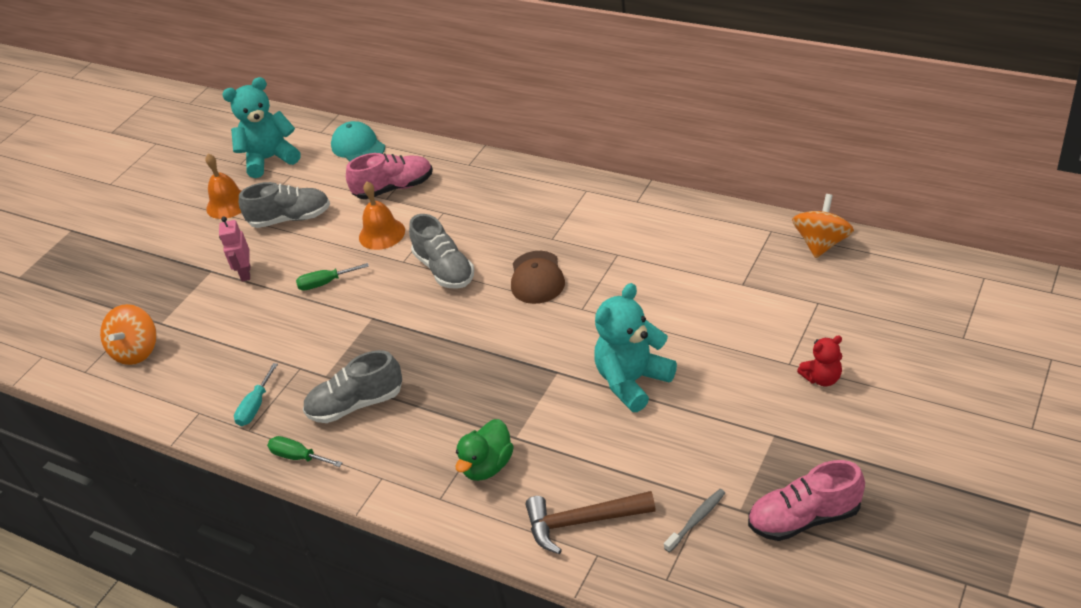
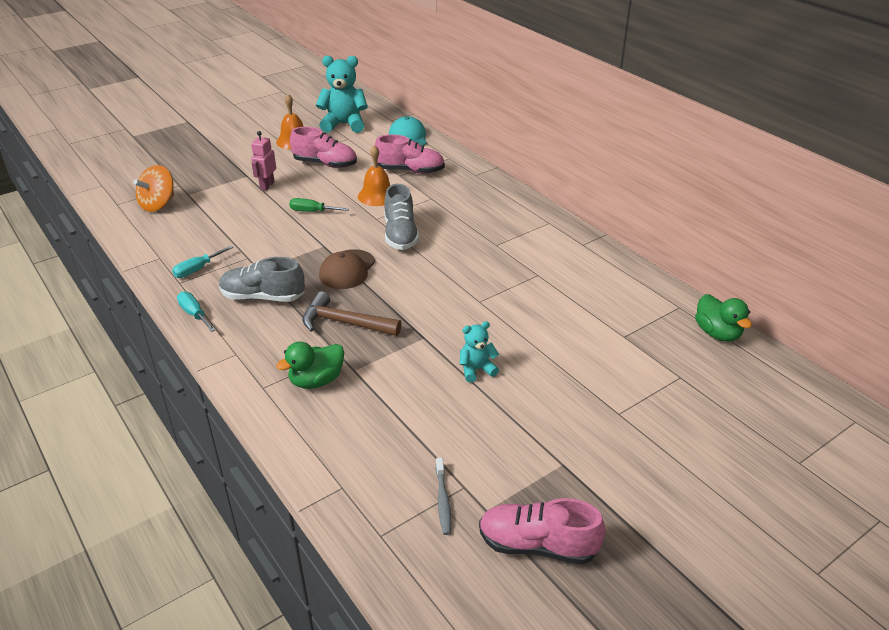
camera: 20 degrees right, 5 degrees down
(290, 218) = (325, 164): grey shoe -> pink shoe
(298, 457) = (194, 314): green screwdriver -> turquoise screwdriver
(537, 278) = (463, 266): brown cap -> brown cap (347, 270)
(582, 521) = (352, 456): brown hammer -> brown hammer (345, 323)
(632, 381) = (476, 369): turquoise teddy bear -> turquoise teddy bear, size x0.53
(696, 520) = (443, 500): grey toothbrush -> grey toothbrush turned 105 degrees clockwise
(821, 243) = (717, 333): orange spinning top -> green duck
(822, 378) = (640, 438): red teddy bear -> none

